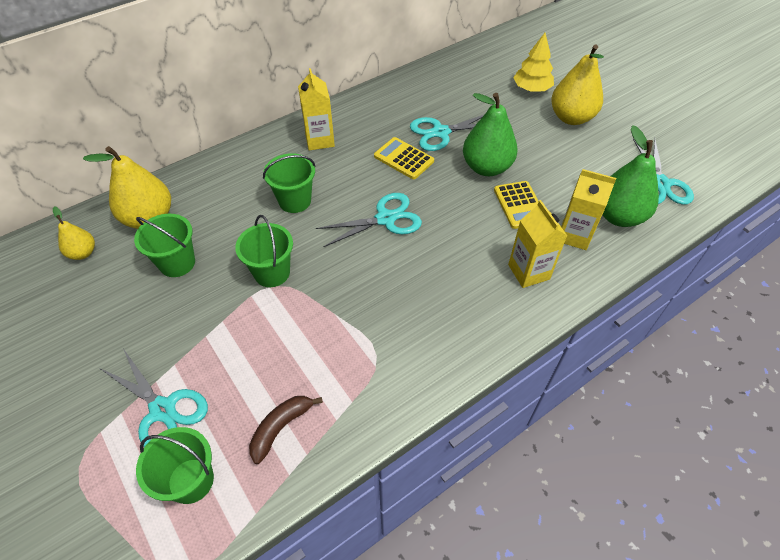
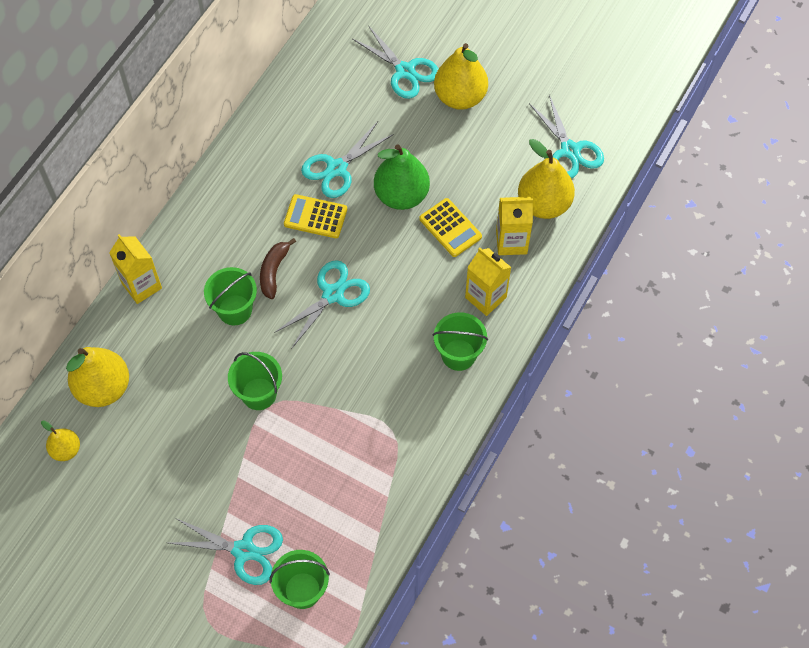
camera: 25 degrees left, 10 degrees up
(177, 263) = (164, 421): green bucket -> green bucket (458, 355)
(281, 428) = (348, 522): brown banana -> brown banana (273, 271)
(319, 140) = (217, 227): yellow carton -> yellow carton (141, 286)
(531, 89) = (405, 71): yellow tree -> turquoise scissors
(619, 216) = (544, 204): green pear -> yellow pear

